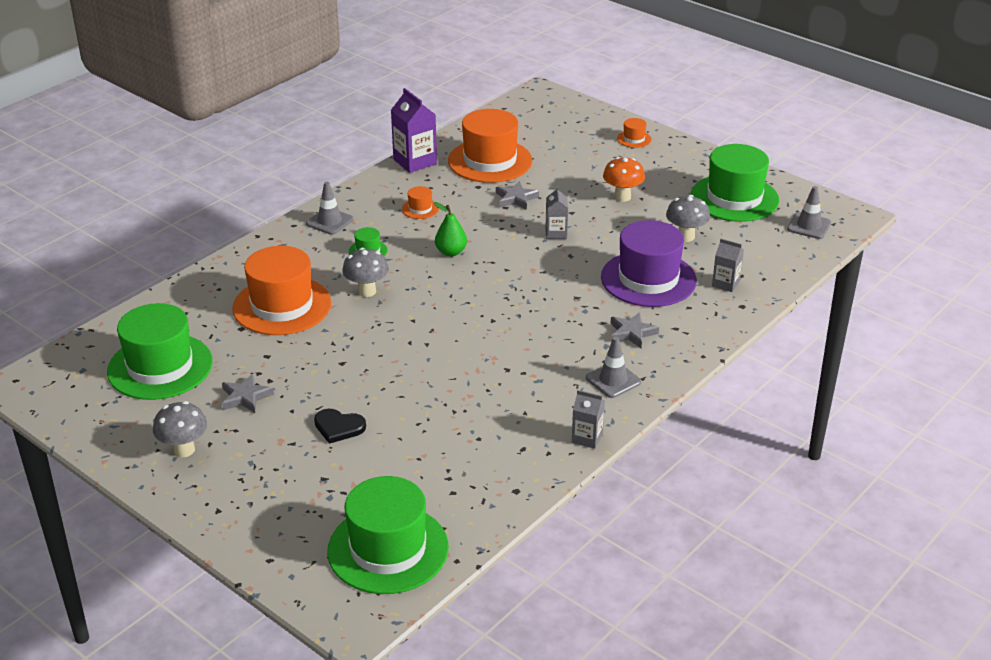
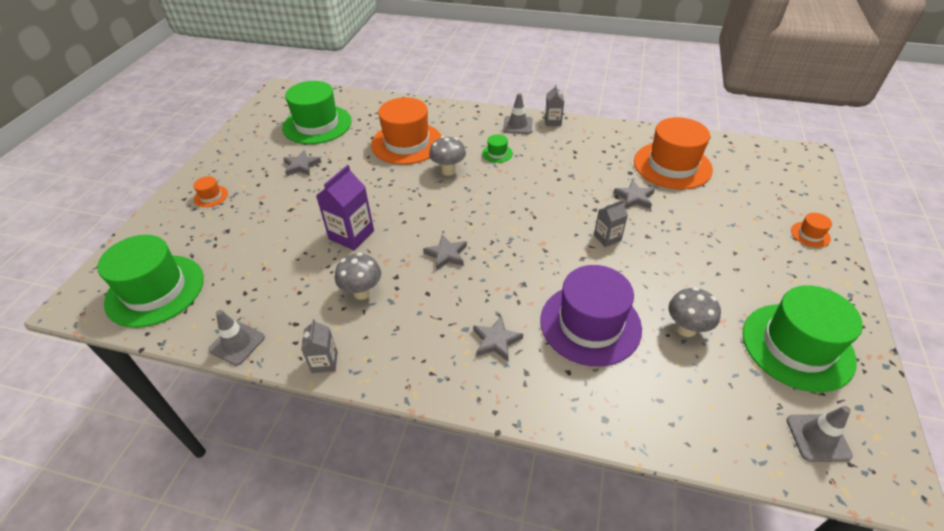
camera: 65 degrees right, 10 degrees up
(184, 450) = (239, 163): grey mushroom -> grey mushroom (362, 292)
(338, 427) = (285, 216): black heart -> none
(415, 161) = (629, 132): purple carton -> purple carton (351, 235)
(420, 209) = (571, 156): orange hat -> orange hat (211, 196)
(451, 252) = (529, 191): green pear -> none
(501, 330) = (446, 255): none -> grey star
(613, 380) = (417, 351): grey traffic cone -> grey traffic cone (237, 343)
(622, 197) = (705, 260): orange mushroom -> none
(725, 284) = (633, 390): grey carton -> grey carton (553, 121)

